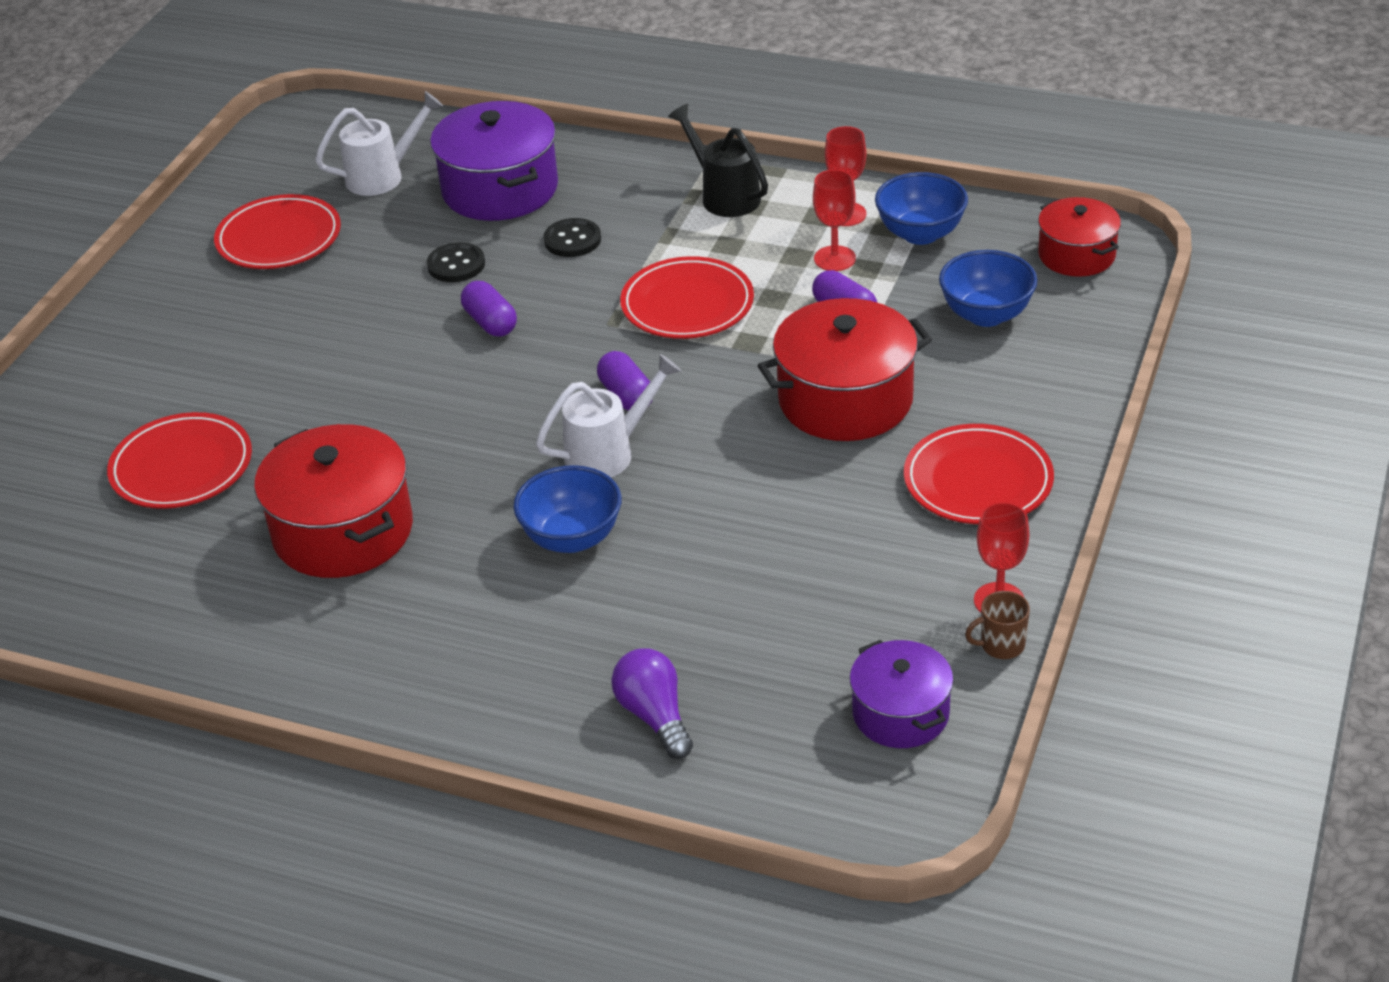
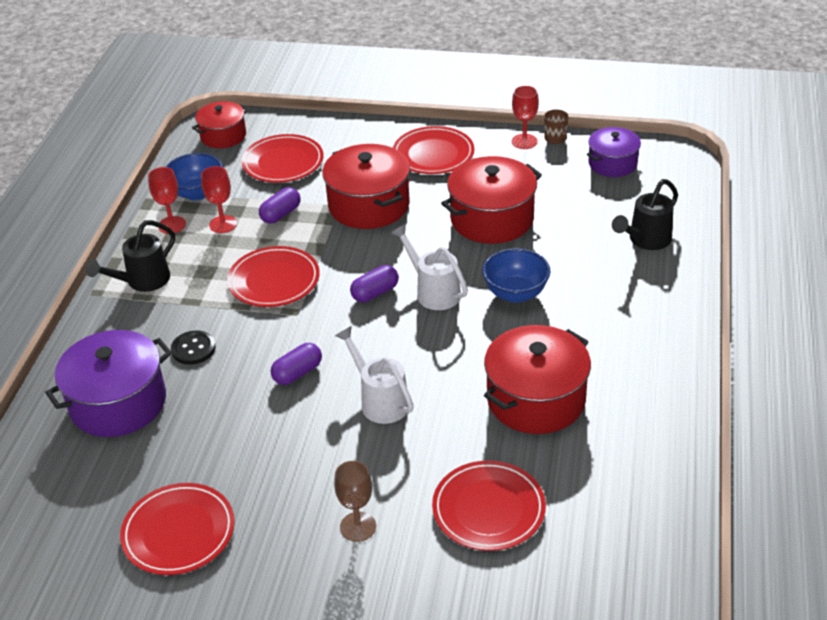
camera: 100 degrees left, 0 degrees up
(215, 363) = (358, 527): none -> brown goblet
(382, 176) = (87, 483): white watering can -> white watering can (380, 401)
(456, 265) = (223, 407): black button -> none
(654, 716) = (646, 240): purple light bulb -> black watering can
(770, 533) = (492, 219): none -> red pot
(986, 315) = (283, 162): blue bowl -> red plate

